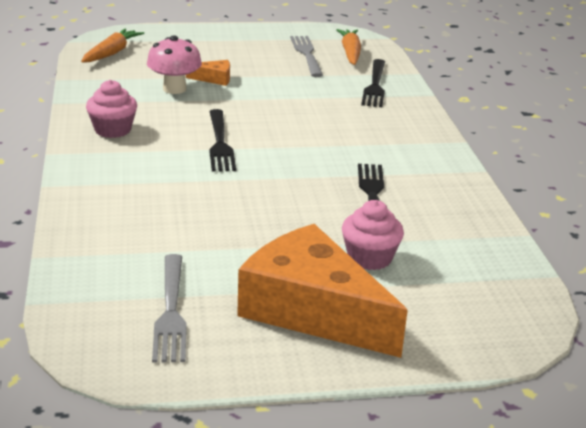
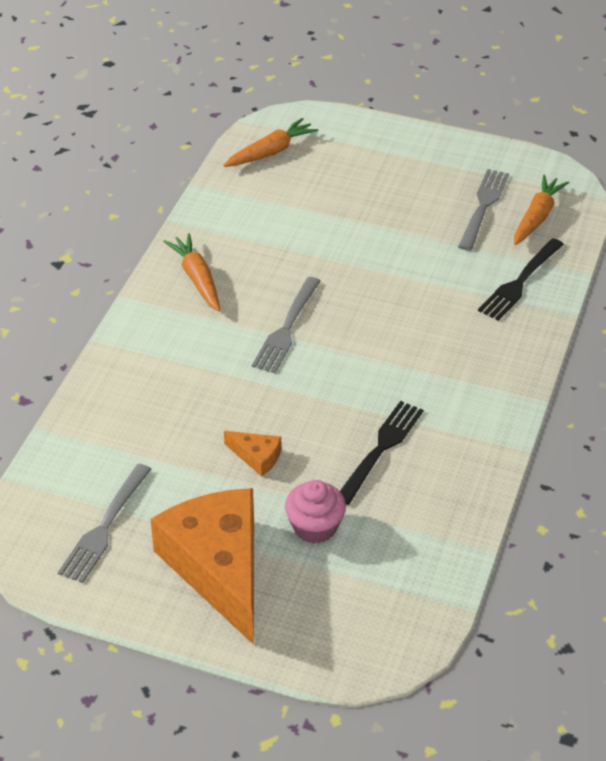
camera: 30 degrees right, 15 degrees up
(113, 130) = (197, 278): pink cupcake -> orange carrot
(174, 89) = (297, 230): pink mushroom -> none
(214, 79) = (349, 224): orange cheese -> orange cheese (256, 457)
(220, 143) = (286, 328): black fork -> grey fork

